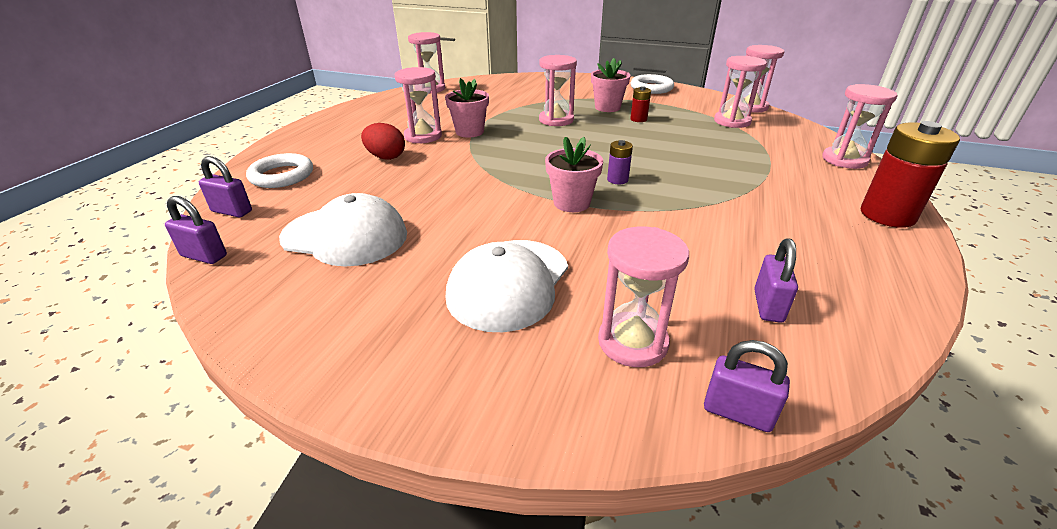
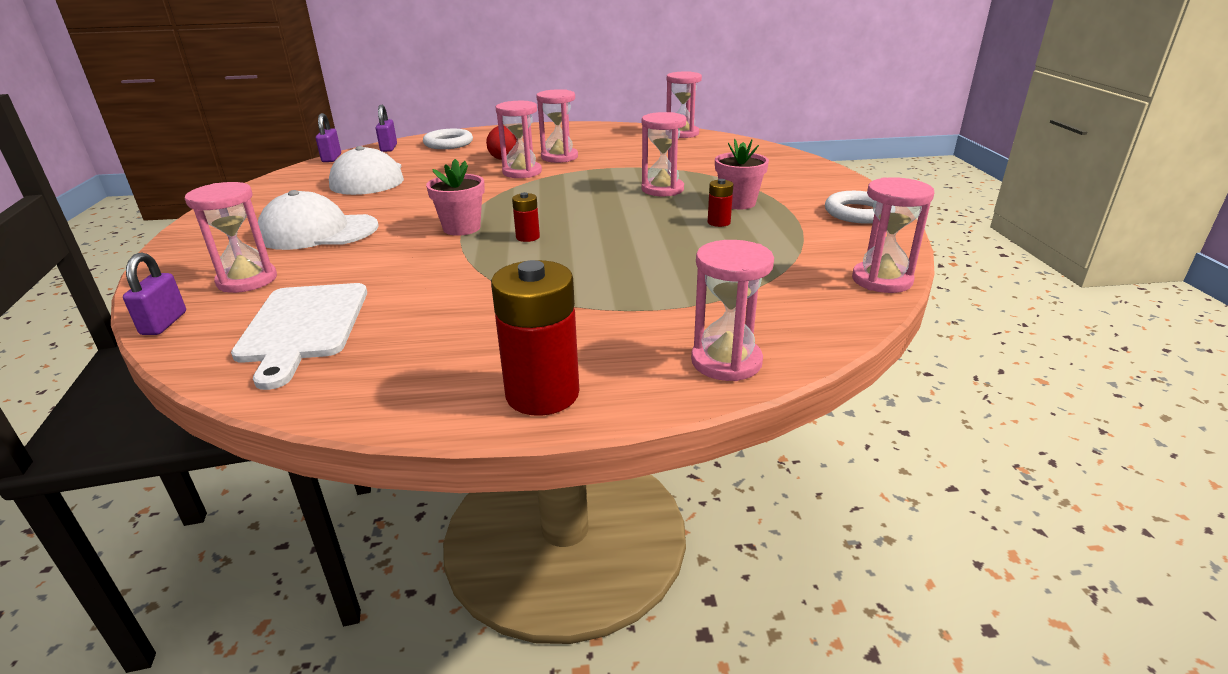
camera: 65 degrees right, 5 degrees down
(469, 132) = (587, 168): pink flower pot -> none
(617, 179) = (528, 237): purple battery -> red battery
(732, 121) = (790, 273): pink hourglass -> pink hourglass (522, 172)
(768, 306) = (303, 326): purple padlock -> white cutting board

